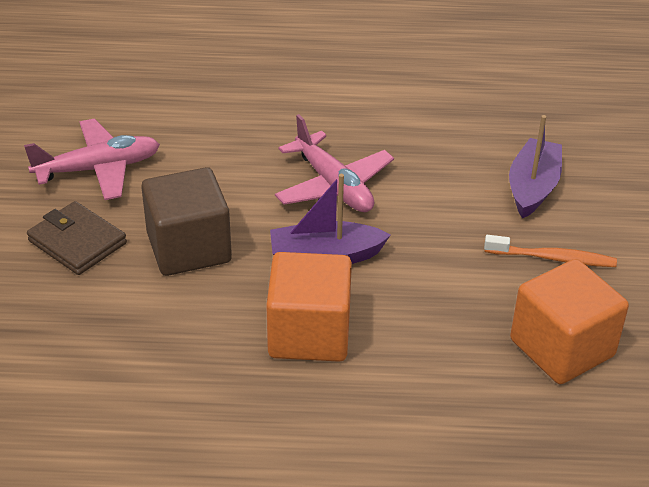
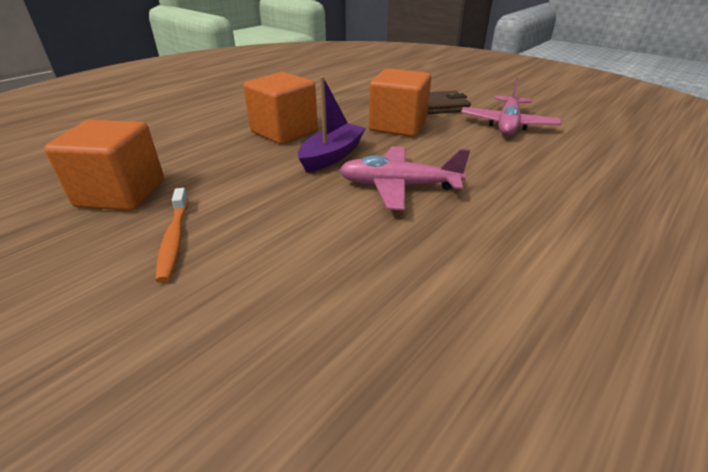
camera: 130 degrees right, 5 degrees down
(189, 248) = (398, 126): brown cube -> orange cube
(533, 187) = (253, 288): purple boat -> none
(552, 258) = (174, 239): orange toothbrush -> orange toothbrush turned 60 degrees counterclockwise

